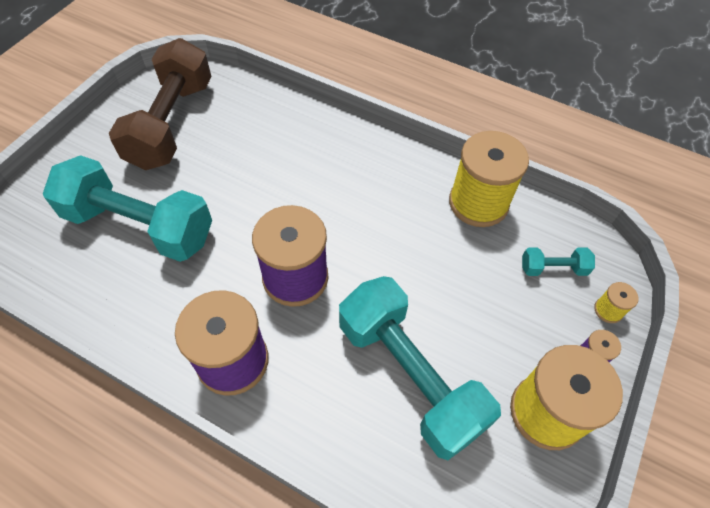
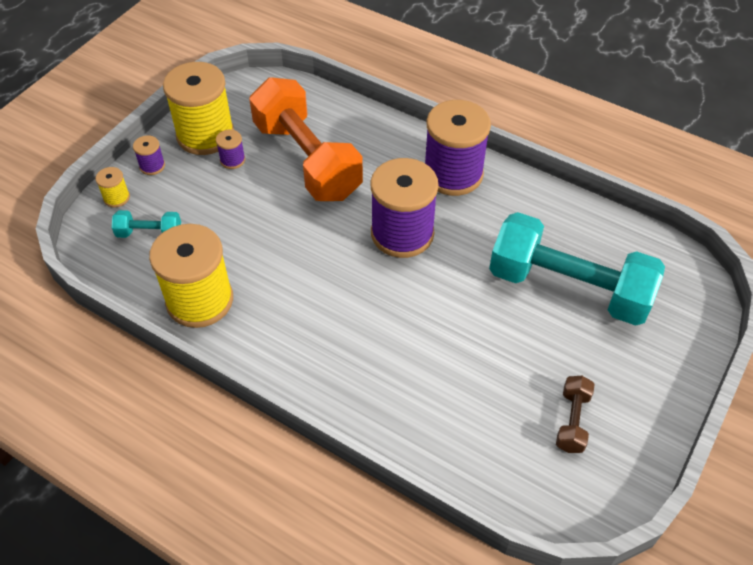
camera: 175 degrees left, 5 degrees down
(171, 123) = (572, 421): brown dumbbell -> brown dumbbell, size x0.42
(410, 375) = (307, 160): turquoise dumbbell -> orange dumbbell
(499, 371) = (232, 160): none -> purple spool

